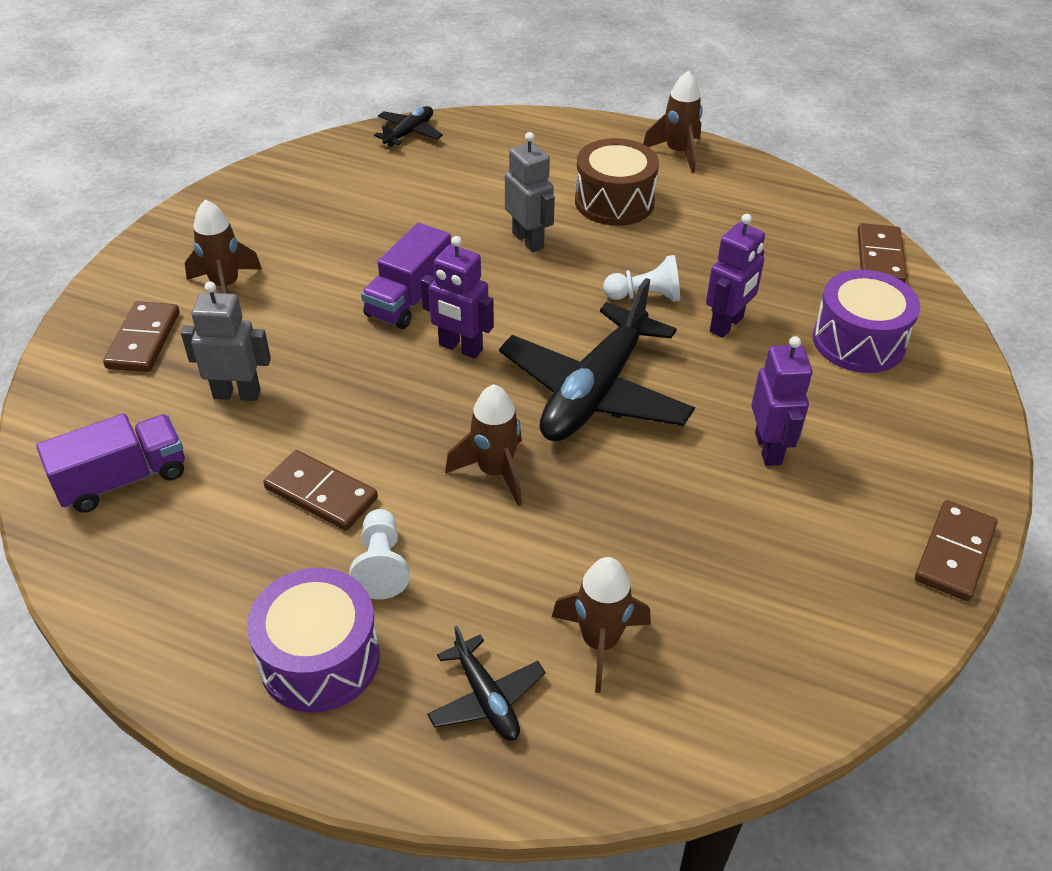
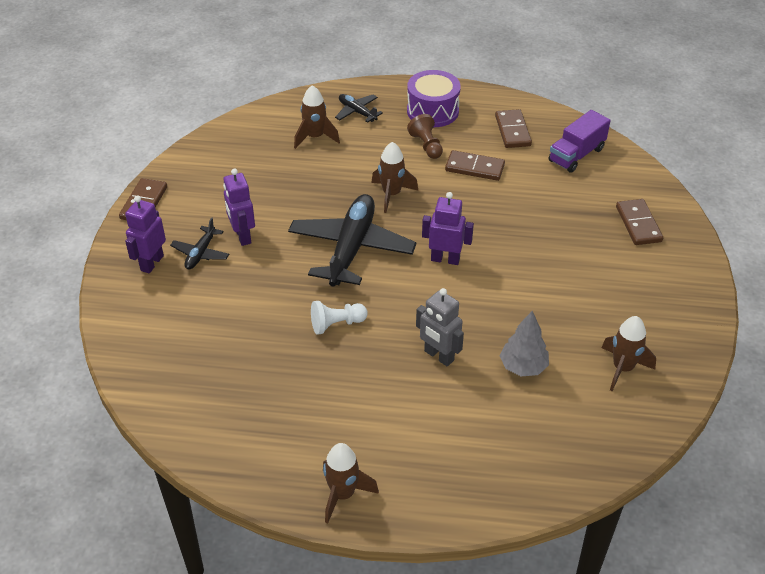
camera: 165 degrees right, 0 degrees up
(225, 286) = (623, 270): brown rocket -> brown rocket (622, 368)
(237, 394) = (556, 205): grey robot -> none
(381, 565) = (426, 145): white pawn -> brown pawn
(409, 133) = (601, 459): black plane -> black plane (201, 253)
(409, 298) = (497, 287): purple truck -> none
(435, 213) = (523, 367): none -> grey tree
(614, 202) = (384, 414): brown drum -> none
(727, 325) = (275, 313): purple robot -> purple robot (151, 263)
(858, 341) = (183, 319): purple drum -> none
(880, 257) = (159, 402): brown domino -> brown domino (512, 131)

